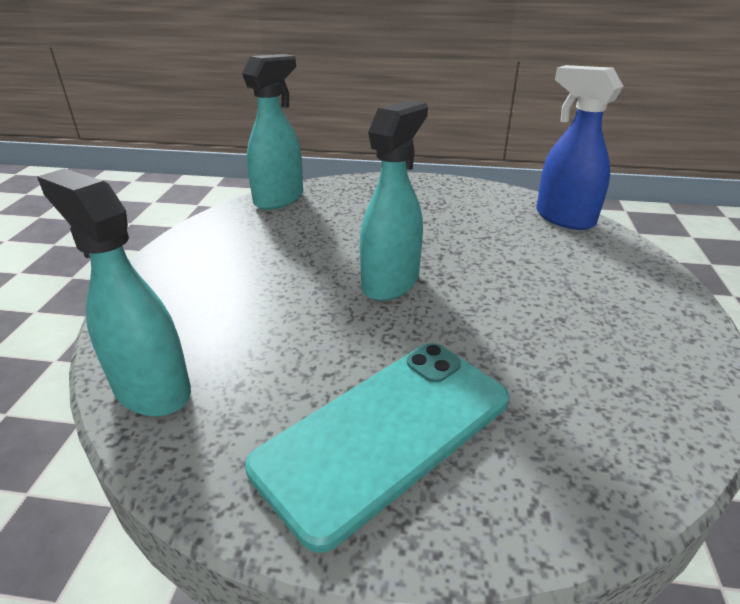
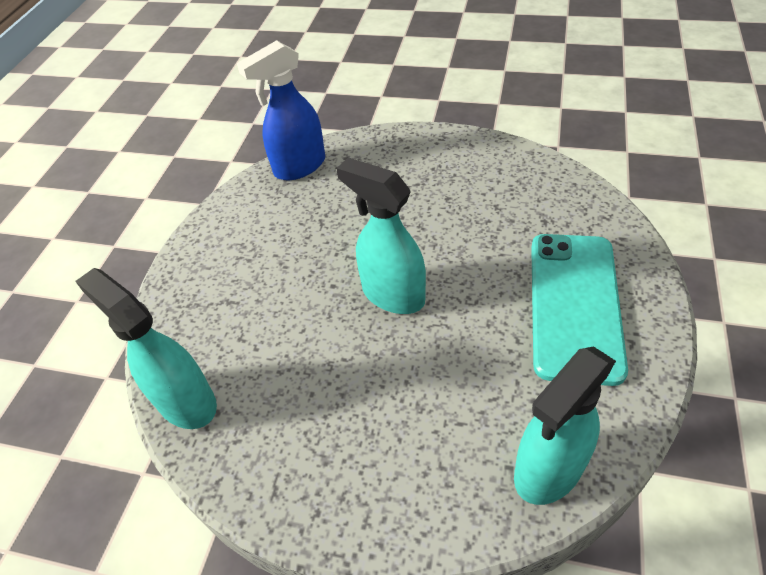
camera: 80 degrees left, 15 degrees up
(385, 432) = (574, 305): turquoise phone -> turquoise phone turned 45 degrees clockwise

